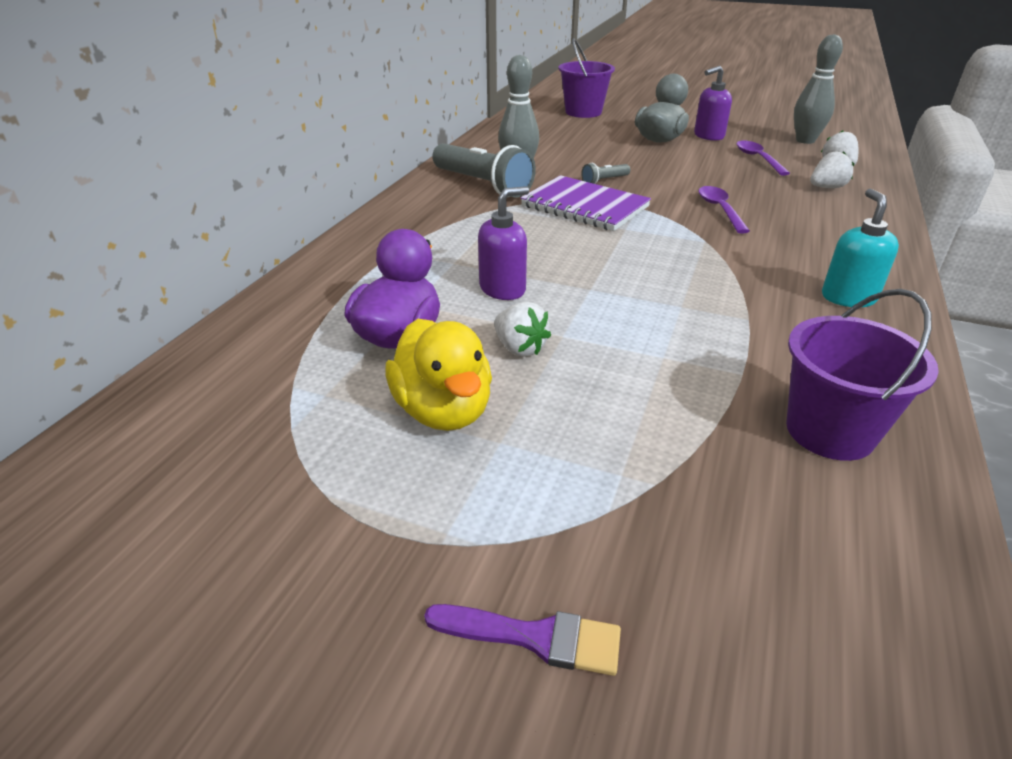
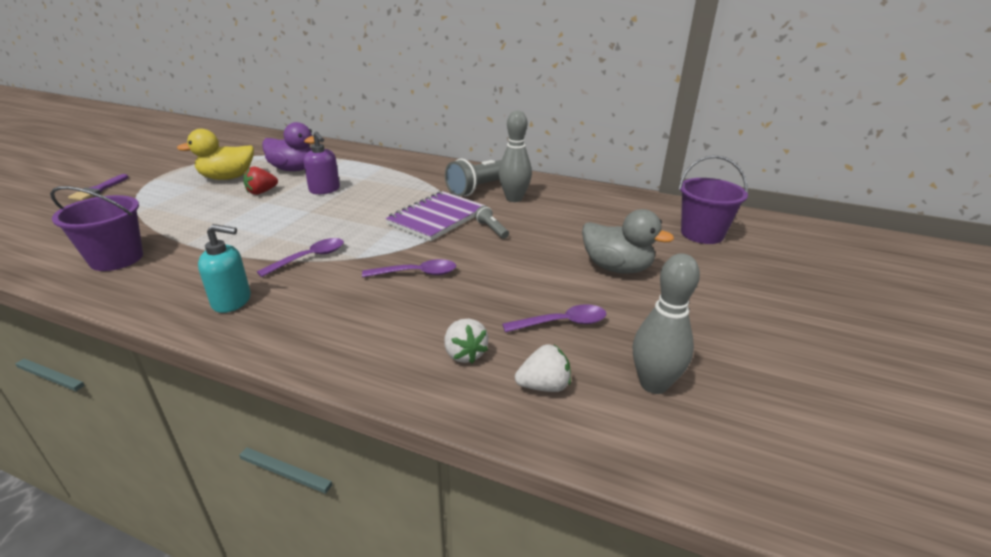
camera: 90 degrees right, 5 degrees down
(520, 348) = (261, 192): white strawberry -> red strawberry
(708, 136) = (643, 302): purple soap dispenser -> none
(724, 268) = (309, 258): none -> purple spoon

